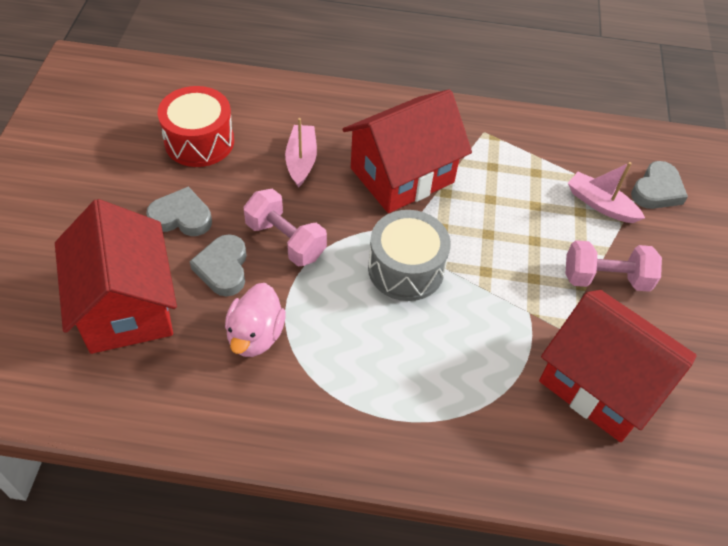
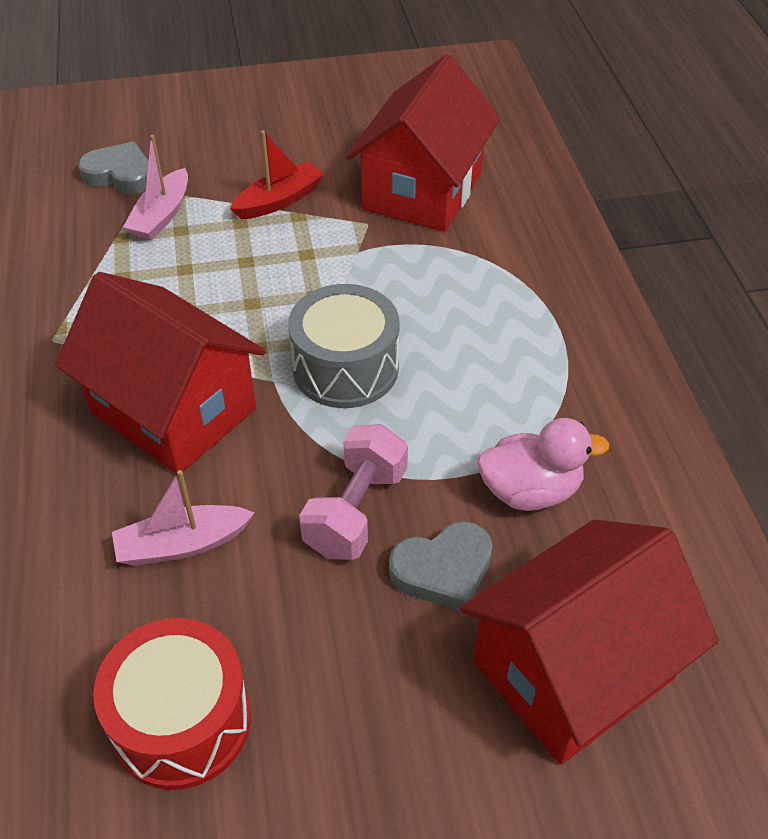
camera: 105 degrees left, 5 degrees down
(181, 217) = (370, 671): grey heart -> none
(605, 278) = (279, 200): pink dumbbell -> red boat

